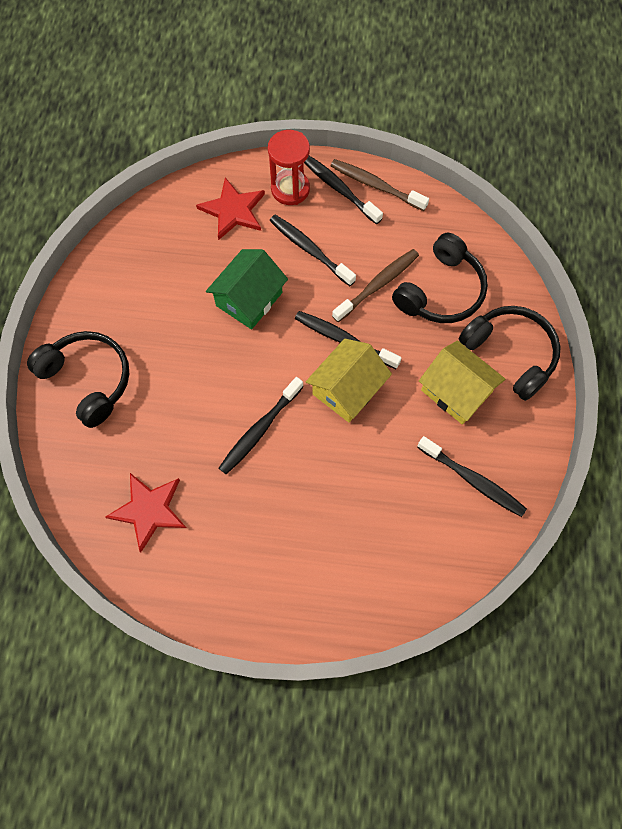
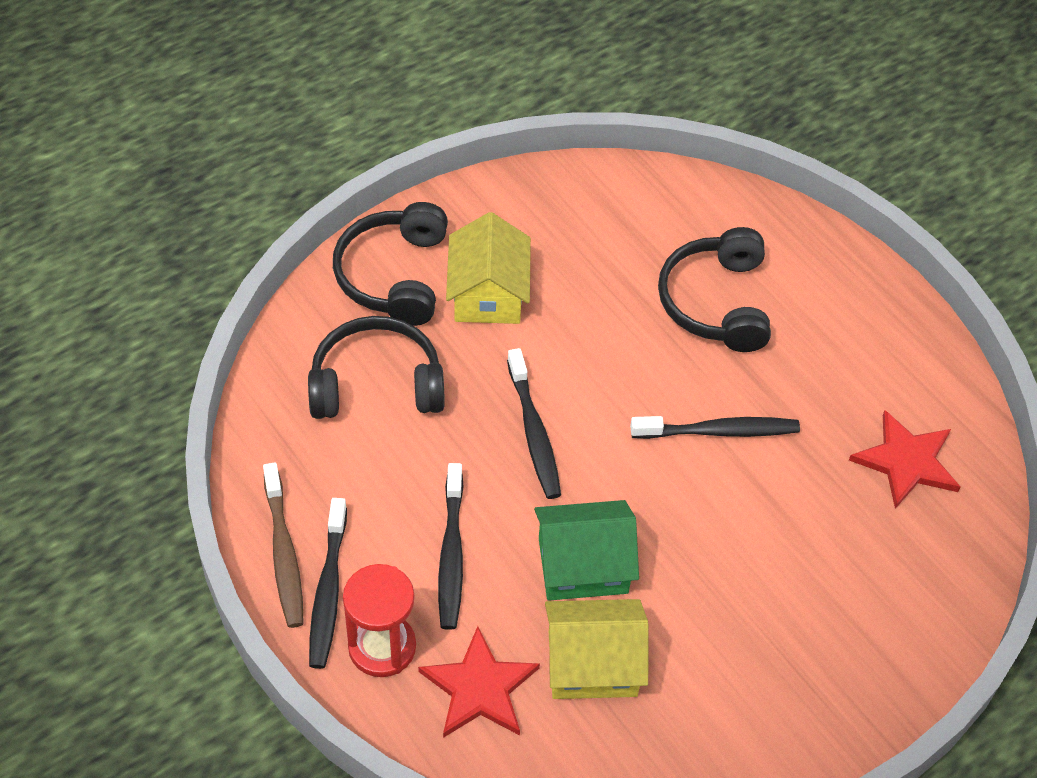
camera: 135 degrees left, 15 degrees down
(88, 380) = (856, 647): black headphones -> black headphones (716, 302)
(347, 389) = (588, 388): yellow house -> yellow house (592, 664)
(377, 285) = (429, 450): brown toothbrush -> none
(473, 480) = (569, 223): black toothbrush -> none

